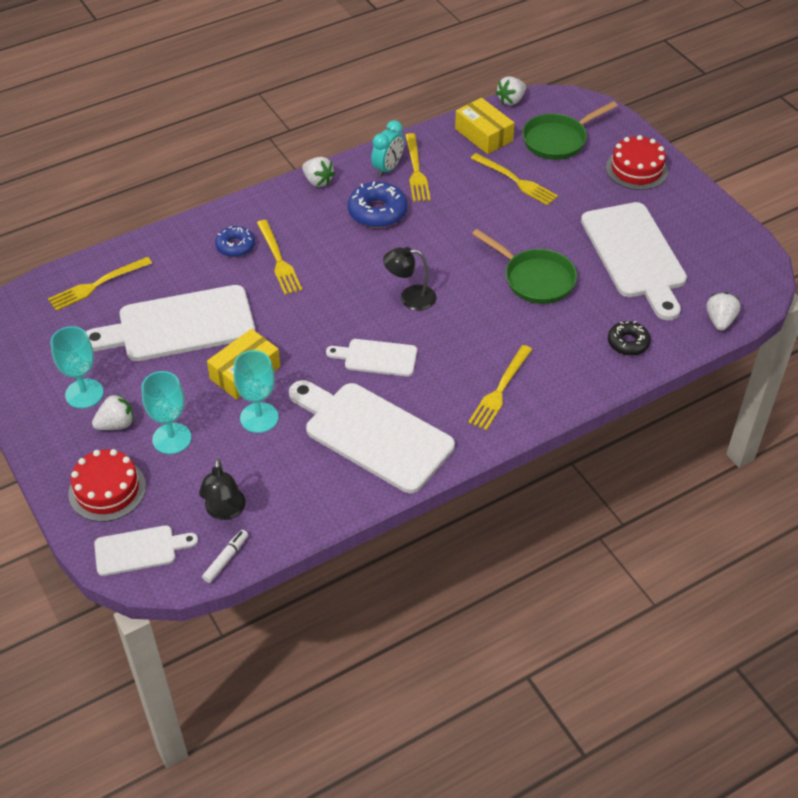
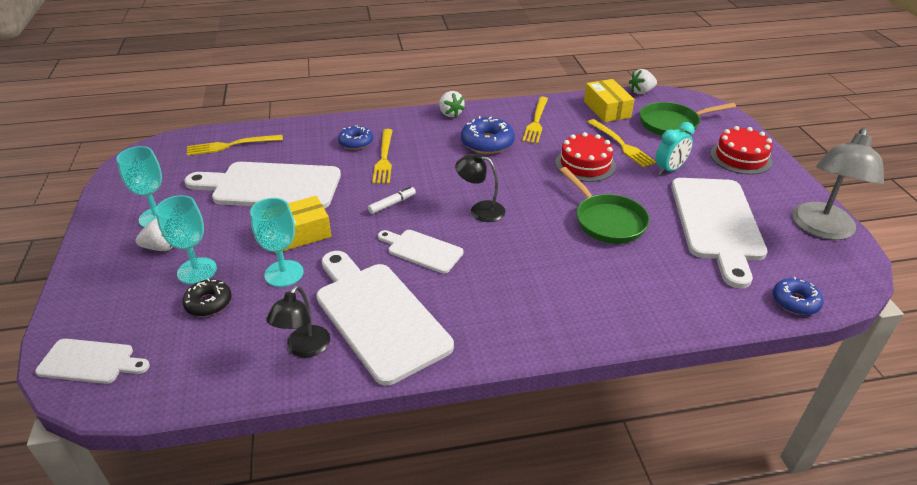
camera: 20 degrees right, 10 degrees down
(107, 490) = (109, 299): red cake -> red cake (585, 164)
(225, 511) = (192, 348): black lamp -> black lamp (304, 348)
(226, 559) = (158, 396): white marker -> white marker (392, 204)
(388, 168) = (513, 116): turquoise clock -> turquoise clock (669, 169)
(500, 390) = (527, 308): yellow fork -> none
(628, 343) = (683, 298): black donut -> black donut (208, 303)
(720, 321) = (795, 302): white strawberry -> blue donut
(727, 238) = (821, 229): none -> grey lamp

